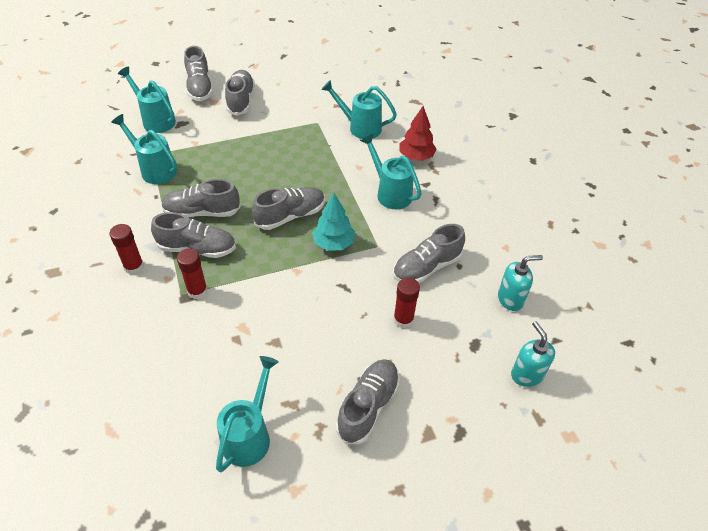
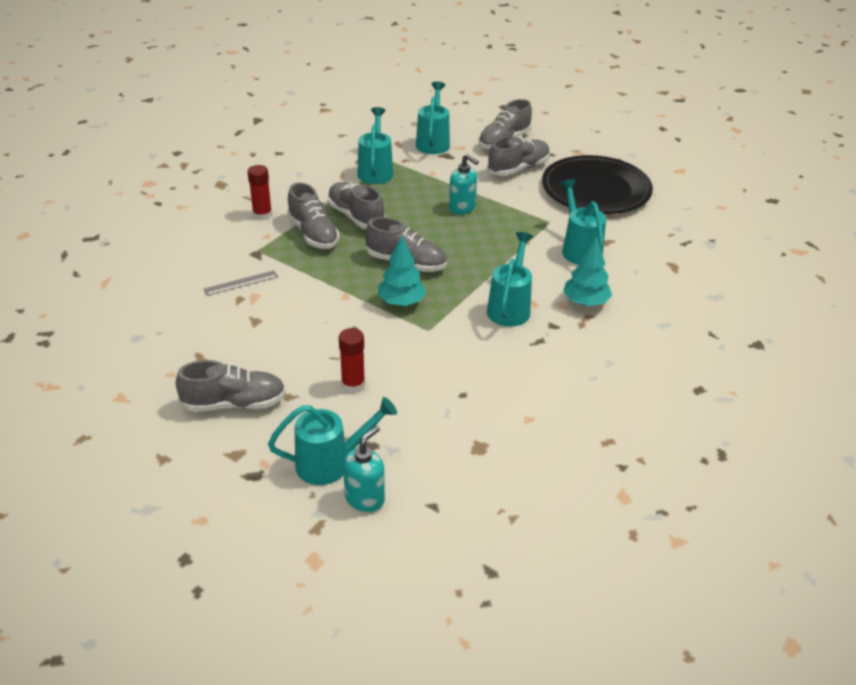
camera: 55 degrees right, 10 degrees down
(197, 291) = (269, 256): red glue stick -> none
(215, 327) = (241, 283): none -> grey ruler
(249, 435) = (152, 350): turquoise watering can -> turquoise watering can (330, 463)
(305, 83) = (596, 190): none -> black plate
(416, 157) = (585, 302): red tree -> turquoise tree
(427, 267) = (436, 373): grey shoe -> none
(510, 299) = (456, 449): turquoise soap dispenser -> turquoise soap dispenser (462, 208)

